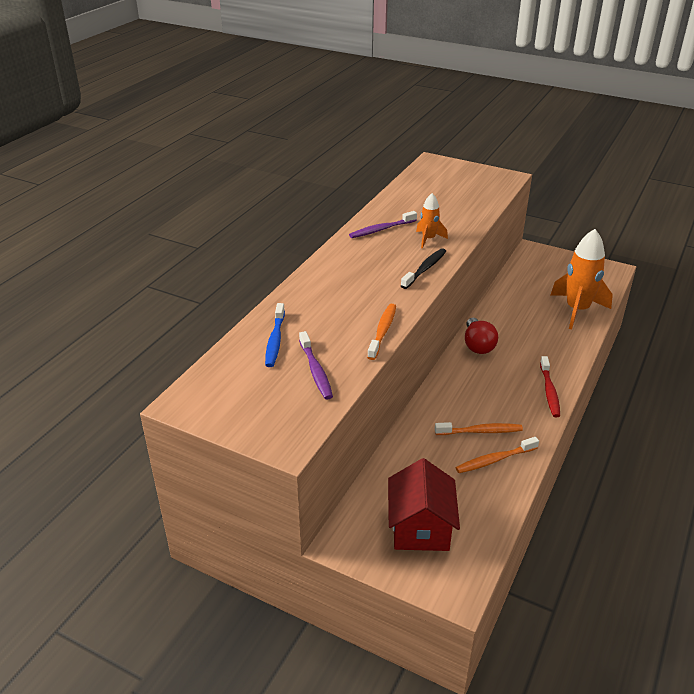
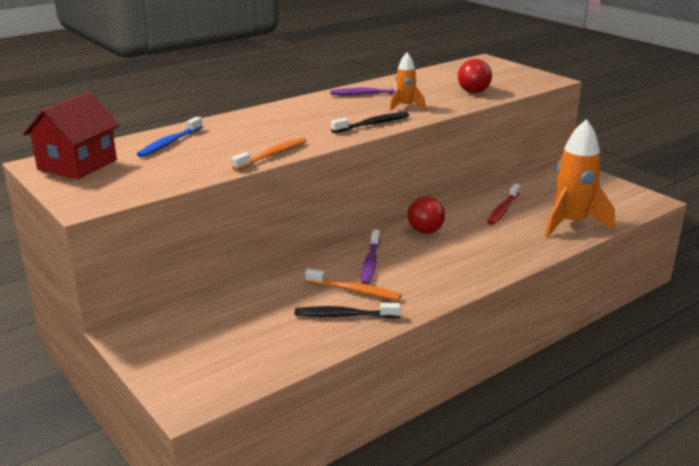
camera: 25 degrees right, 10 degrees down
(315, 371) = (176, 167): purple toothbrush -> purple toothbrush (370, 263)
(420, 528) = (210, 345): red house -> red house (77, 165)
(461, 204) = (473, 89): none -> red light bulb
(495, 460) = (344, 315): orange toothbrush -> black toothbrush
(549, 391) = (465, 278): red toothbrush -> red toothbrush (503, 209)

